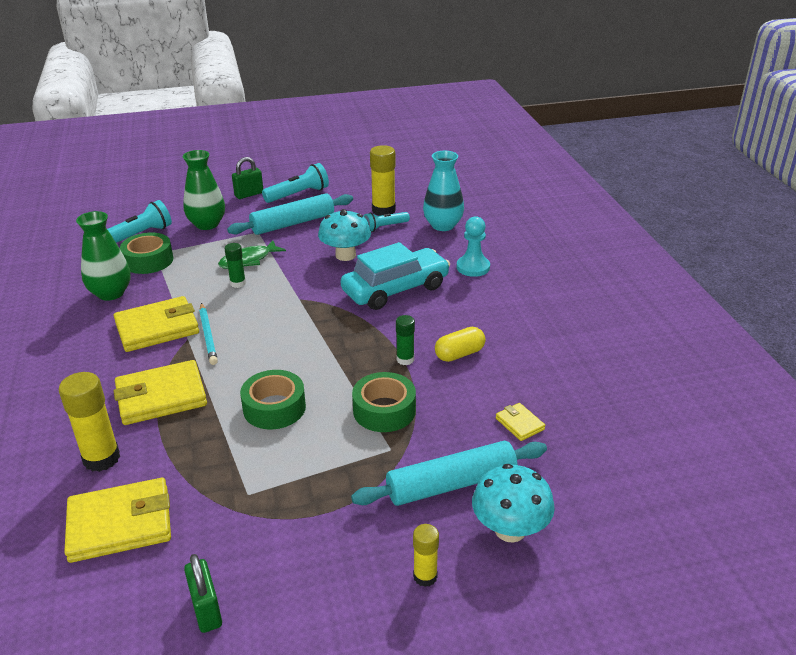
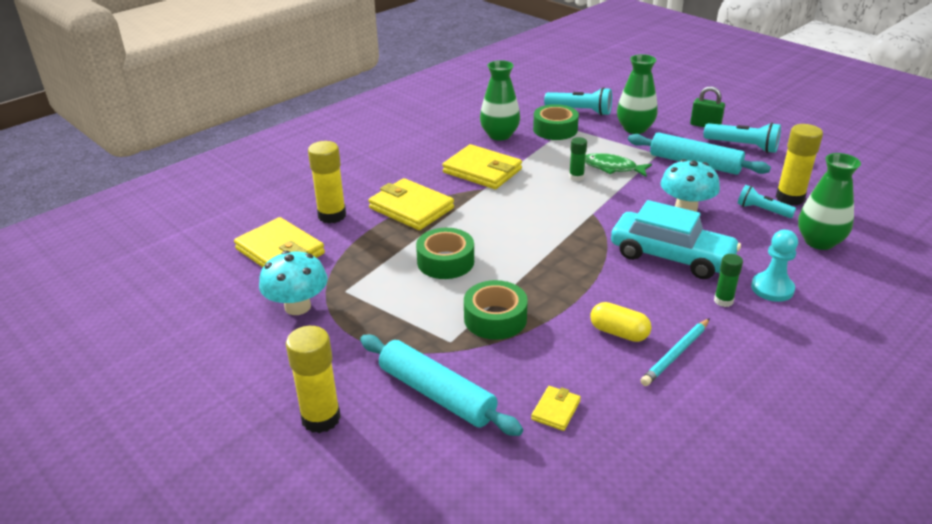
camera: 60 degrees right, 0 degrees up
(206, 610) = (229, 322): green padlock -> none
(208, 336) = (497, 195): turquoise pencil -> turquoise pencil (676, 354)
(405, 359) = (575, 303): green glue stick -> green glue stick (723, 301)
(425, 576) = (321, 418): yellow glue stick -> yellow glue stick, size x1.74
(443, 225) = (819, 242): turquoise vase -> green vase
(510, 530) = (408, 453): turquoise mushroom -> turquoise mushroom (297, 307)

